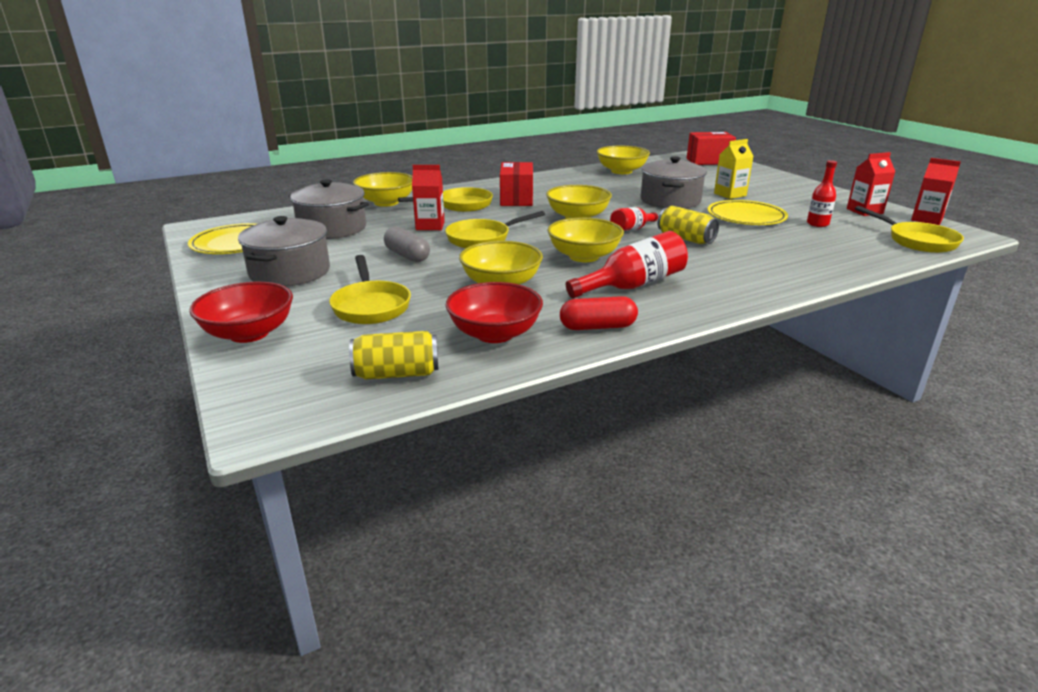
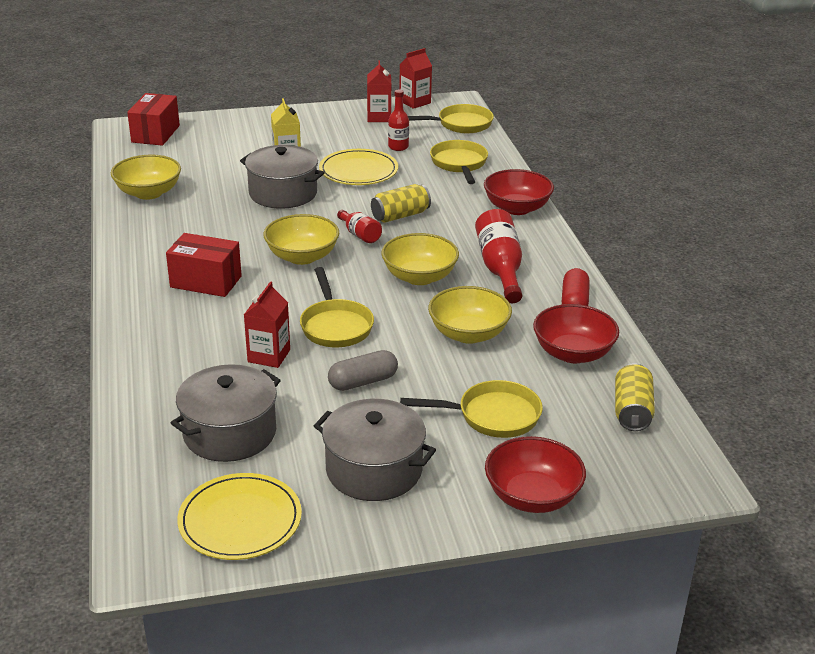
camera: 75 degrees left, 5 degrees up
(386, 202) = (145, 381): yellow bowl -> none
(460, 205) = (201, 324): yellow pan -> yellow pan (459, 164)
(770, 282) = (517, 208): none -> red bowl

